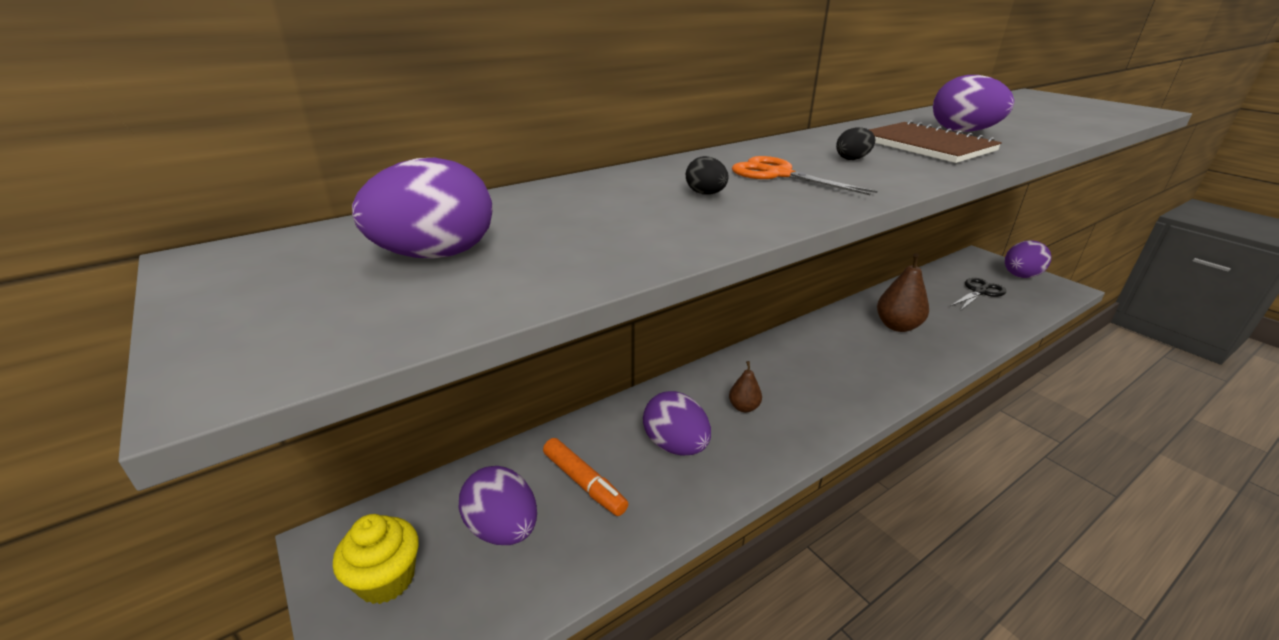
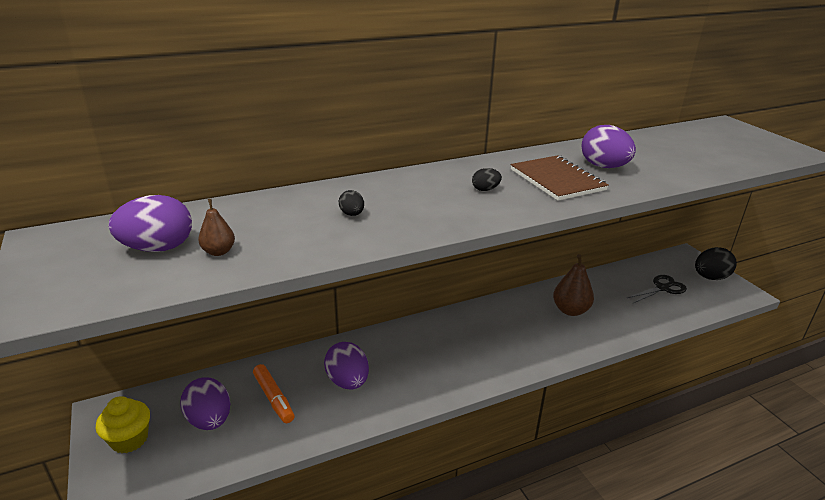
camera: 10 degrees right, 0 degrees up
(744, 407) = (411, 360): brown pear -> brown pear (219, 252)
(778, 174) = (417, 200): orange scissors -> none
(1020, 276) = (710, 277): purple egg -> black egg

